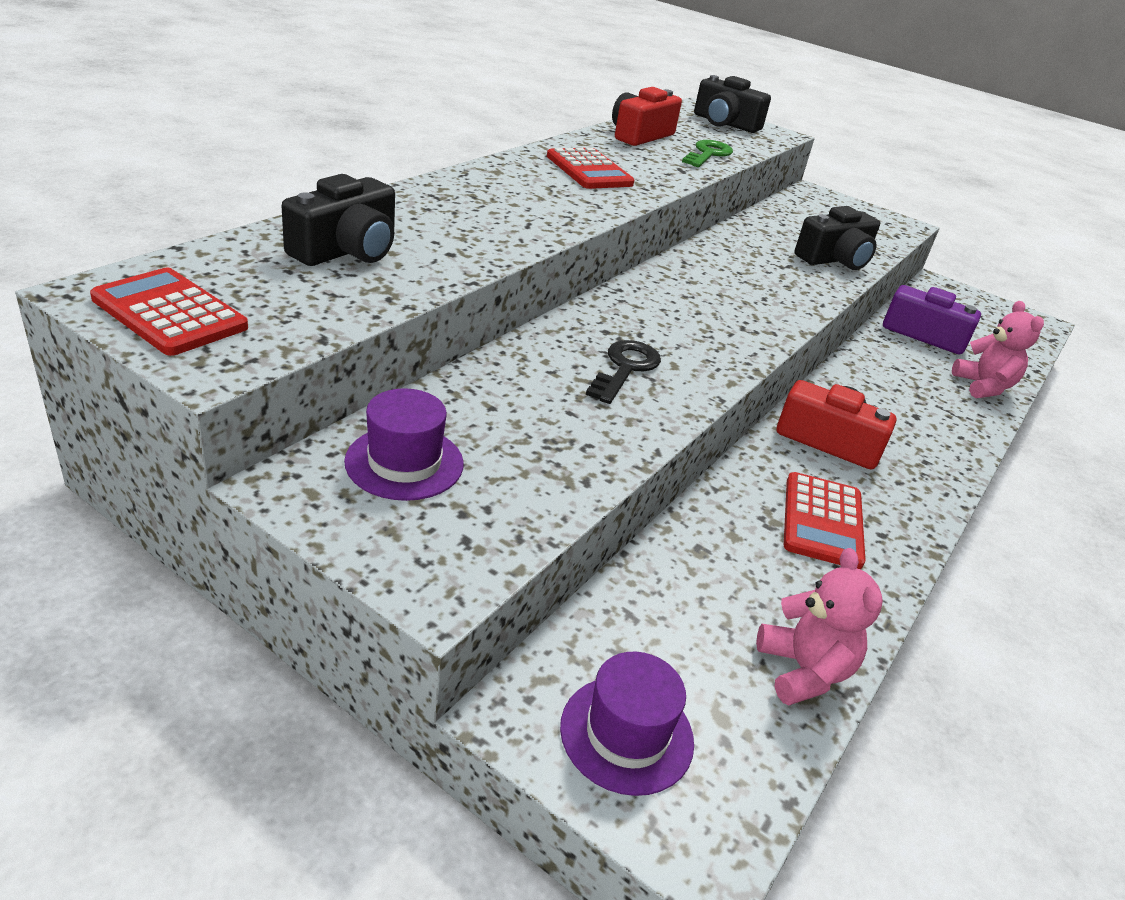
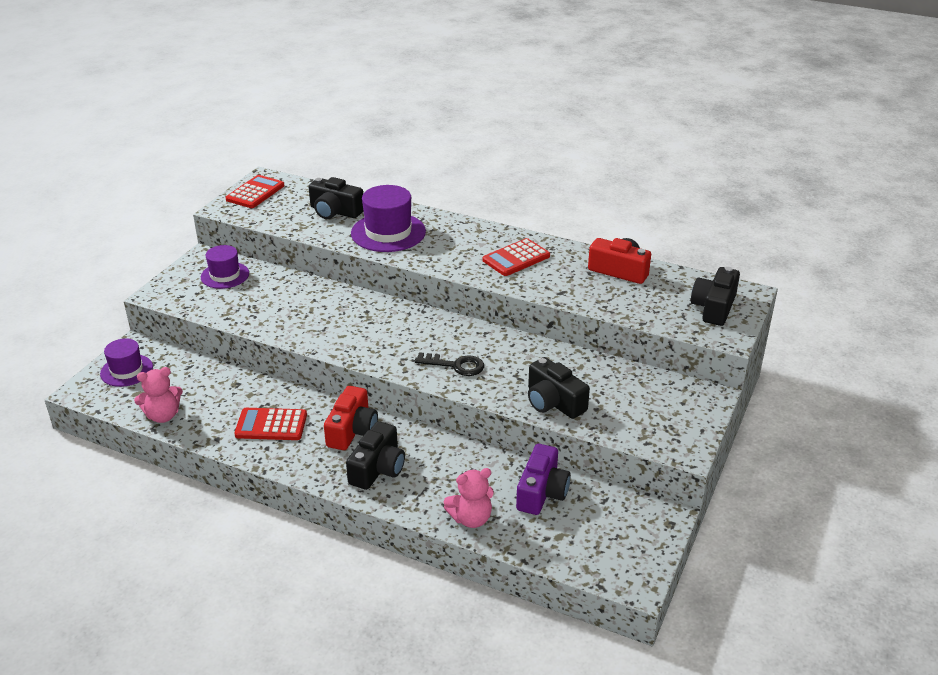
camera: 85 degrees right, 0 degrees up
(463, 225) = (388, 232): none -> purple hat
(625, 368) = (328, 320): black key -> black key (456, 365)
(708, 154) = (613, 302): green key -> none
(909, 434) = (378, 468): none -> black camera

